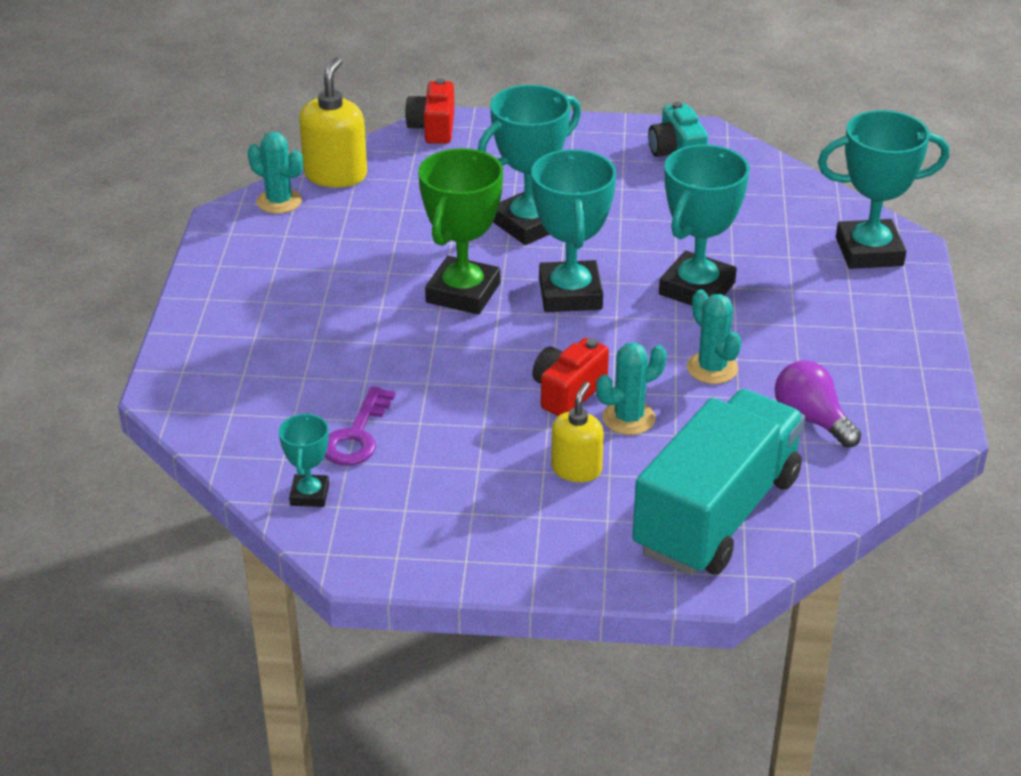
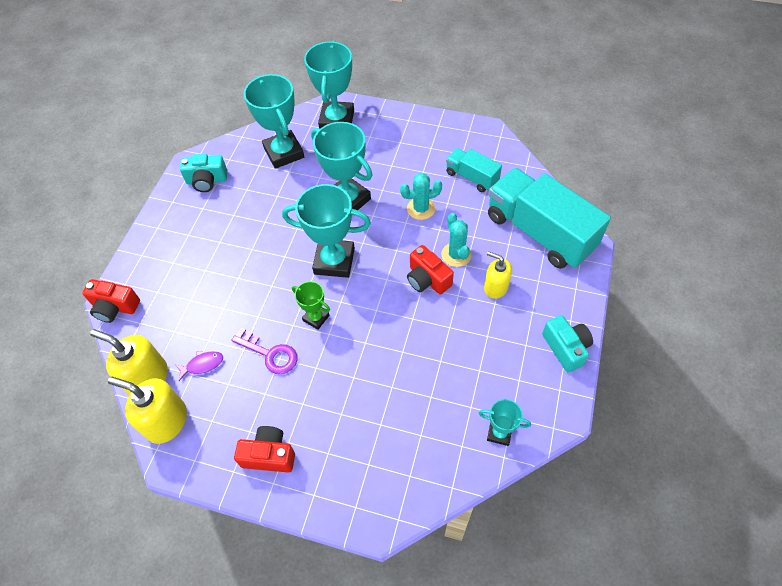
camera: 75 degrees left, 20 degrees up
(245, 288) = (269, 455): none -> red camera
(279, 201) = (166, 421): turquoise cactus -> yellow soap dispenser
(357, 435) = (446, 398): purple key -> purple key (270, 354)
(364, 212) = (202, 365): none -> purple fish
(463, 293) = (316, 318): green trophy -> green trophy, size x0.52
(478, 560) = (566, 348): none -> turquoise camera
(529, 224) = (253, 270): turquoise trophy -> turquoise trophy (284, 153)
(811, 419) = (471, 177): purple light bulb -> turquoise truck

